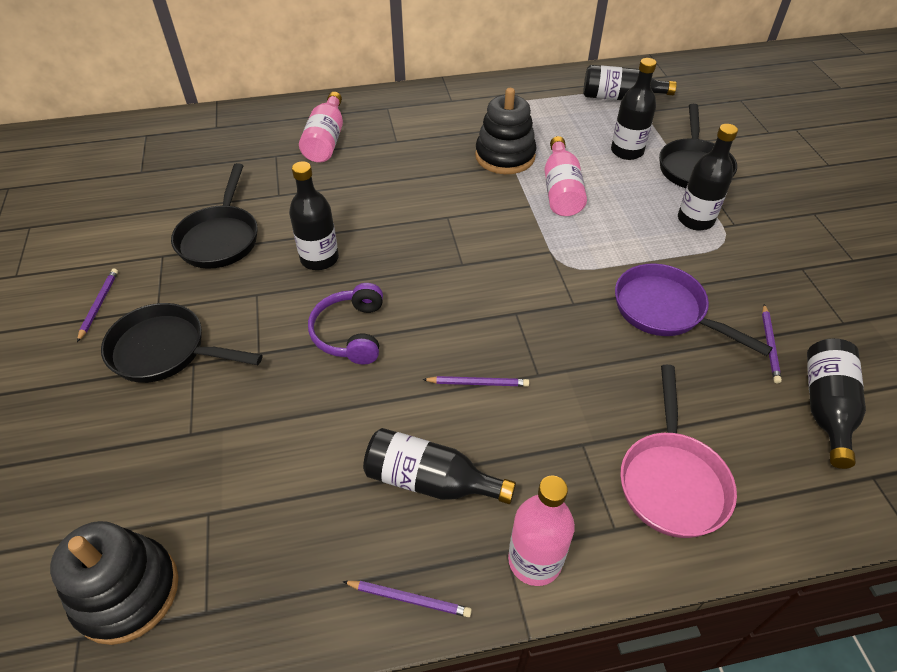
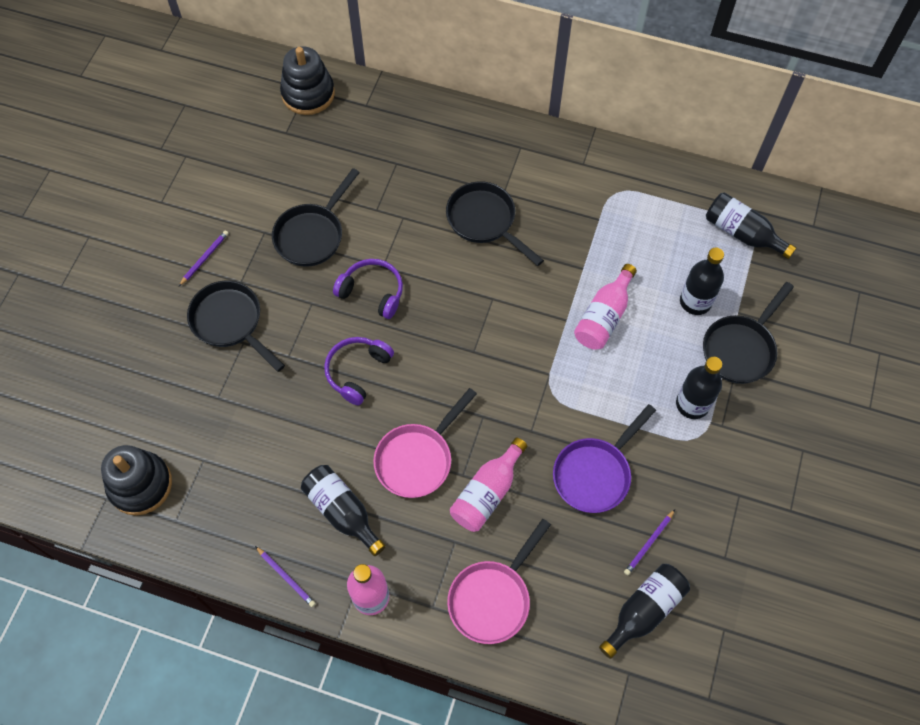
camera: 30 degrees right, 15 degrees up
(319, 259) = (372, 292): black bottle -> purple headphones
(326, 140) = (446, 164): pink bottle -> pink bottle (487, 493)
(394, 165) = (485, 221): none -> black pan
(478, 383) = (417, 459): purple pencil -> pink pan
(505, 156) = (584, 255): black stacking toy -> black stacking toy (308, 94)
(665, 311) = (595, 473): purple pan -> purple pan turned 120 degrees counterclockwise

